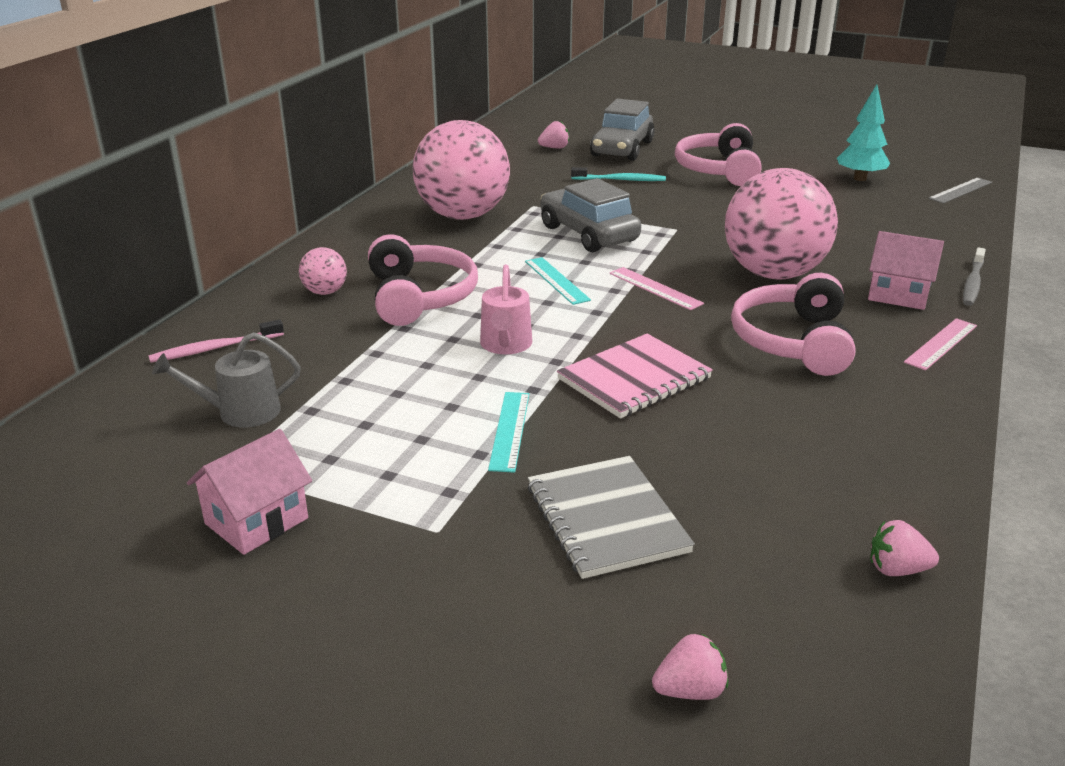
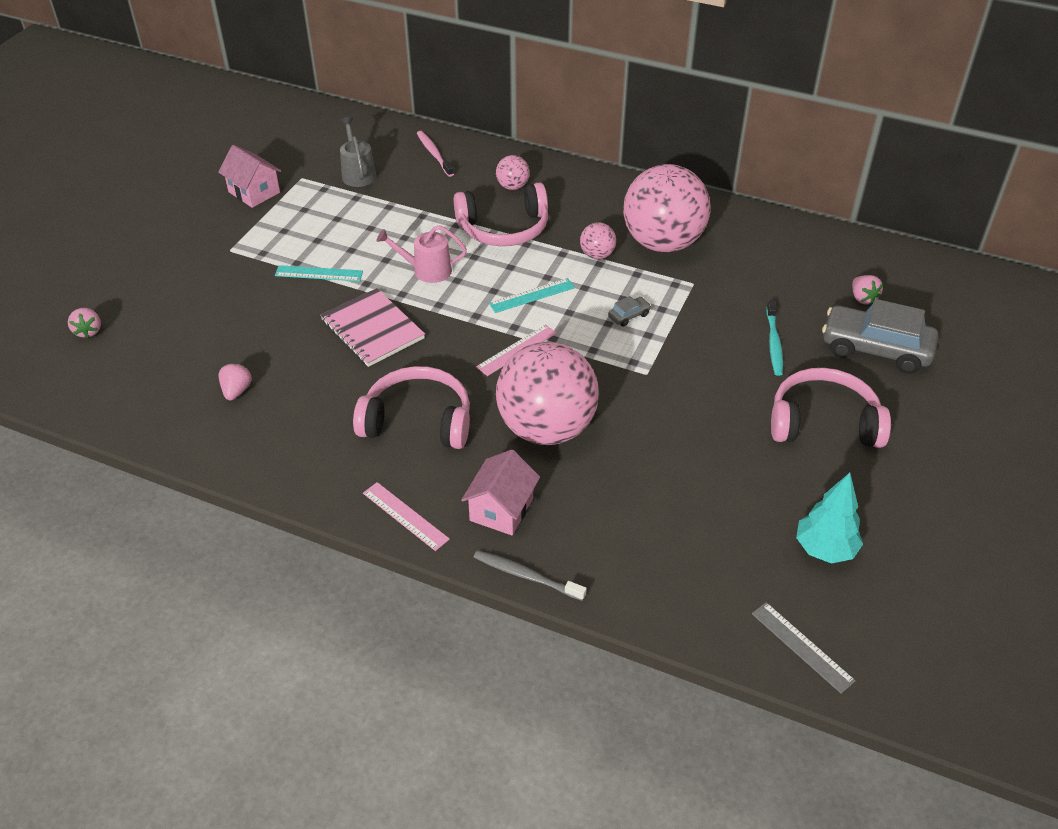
camera: 90 degrees right, 15 degrees up
(481, 246) = (597, 255): none -> pink ball
(588, 234) = (629, 316): grey car -> grey car, size x0.41
(606, 519) = (222, 310): grey notebook -> none
(897, 569) = (143, 422): pink strawberry -> pink strawberry (236, 391)

